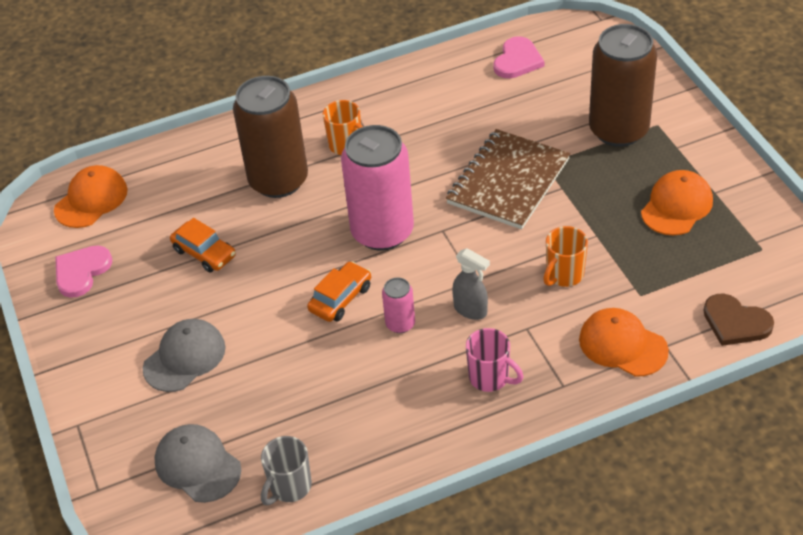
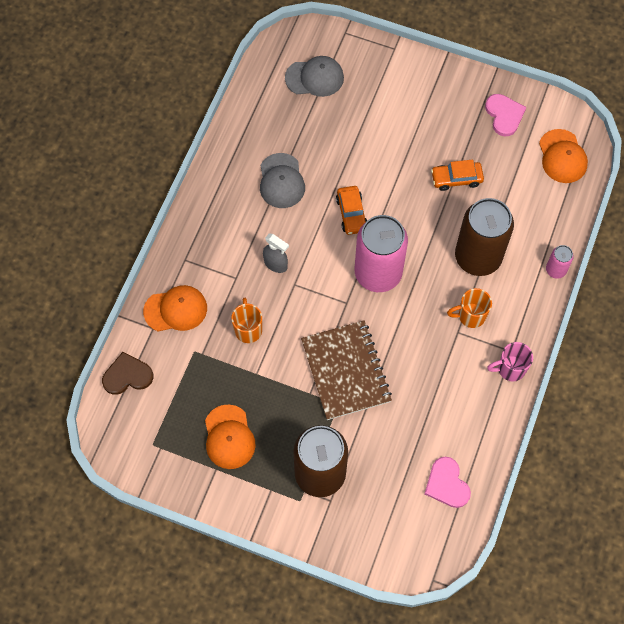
camera: 130 degrees right, 20 degrees up
(184, 357) = (388, 118): grey cap -> grey cap (281, 181)
(289, 487) = (261, 103): grey mug -> none
(400, 324) = (303, 225): pink can -> pink can (555, 270)
(471, 310) = (276, 264): grey spray bottle -> grey spray bottle turned 135 degrees counterclockwise
(490, 378) = (225, 233): pink mug -> pink mug (510, 369)

